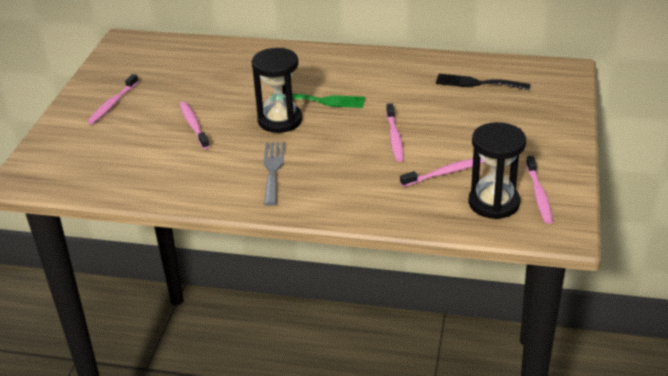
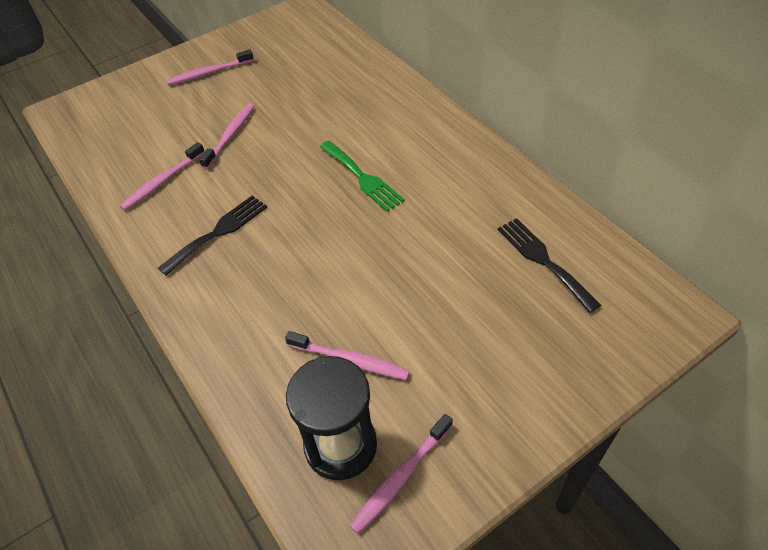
camera: 45 degrees right, 15 degrees up
(273, 170) = (218, 232): grey fork -> black fork
(280, 120) = (298, 177): black hourglass -> none
(394, 137) = (365, 273): pink toothbrush -> pink toothbrush (162, 181)

